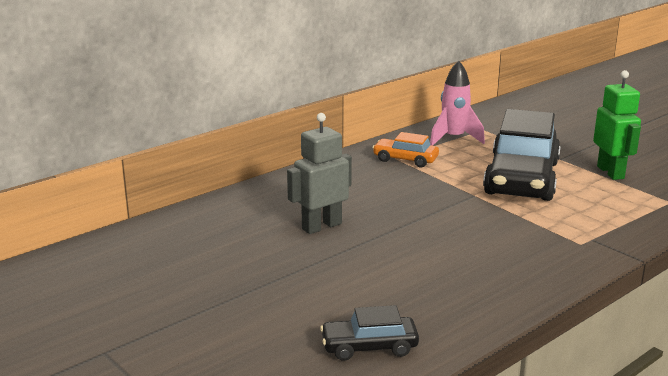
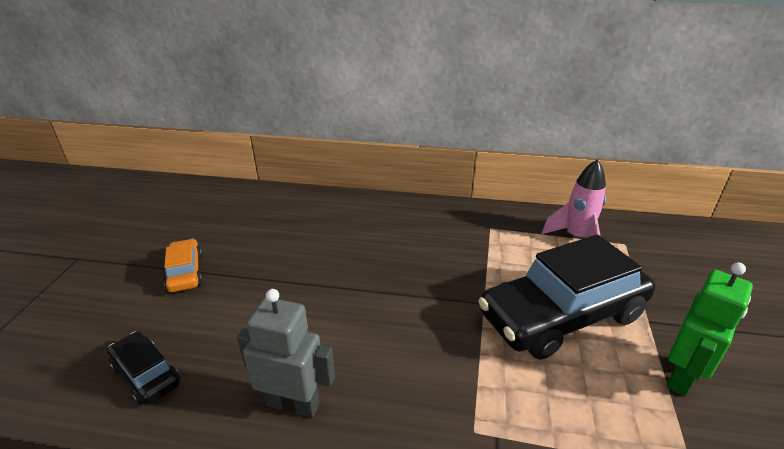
camera: 50 degrees right, 10 degrees up
(321, 226) = (326, 253): grey robot -> grey robot (293, 404)
(405, 159) = (495, 234): orange car -> orange car (185, 272)

